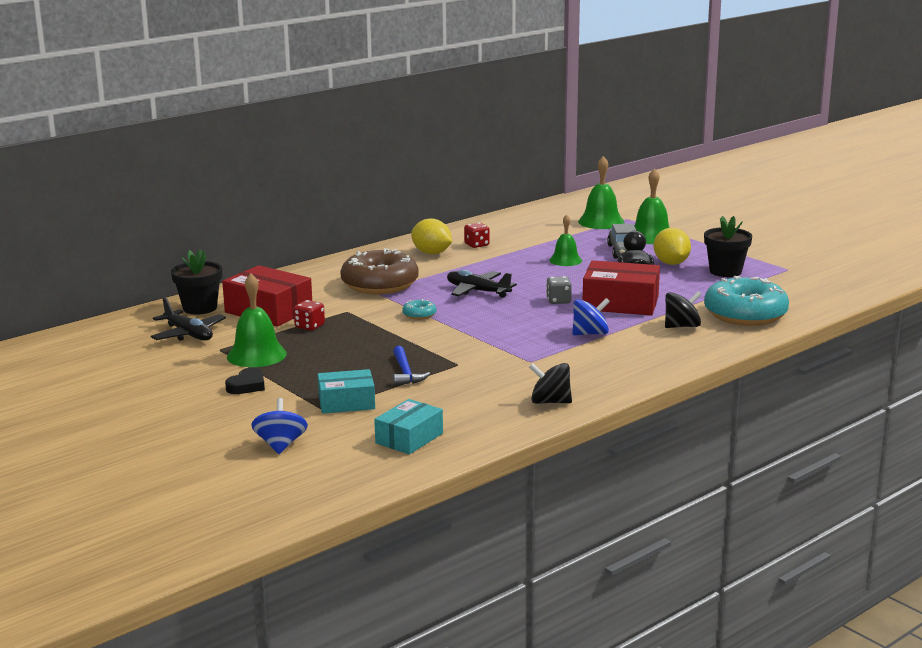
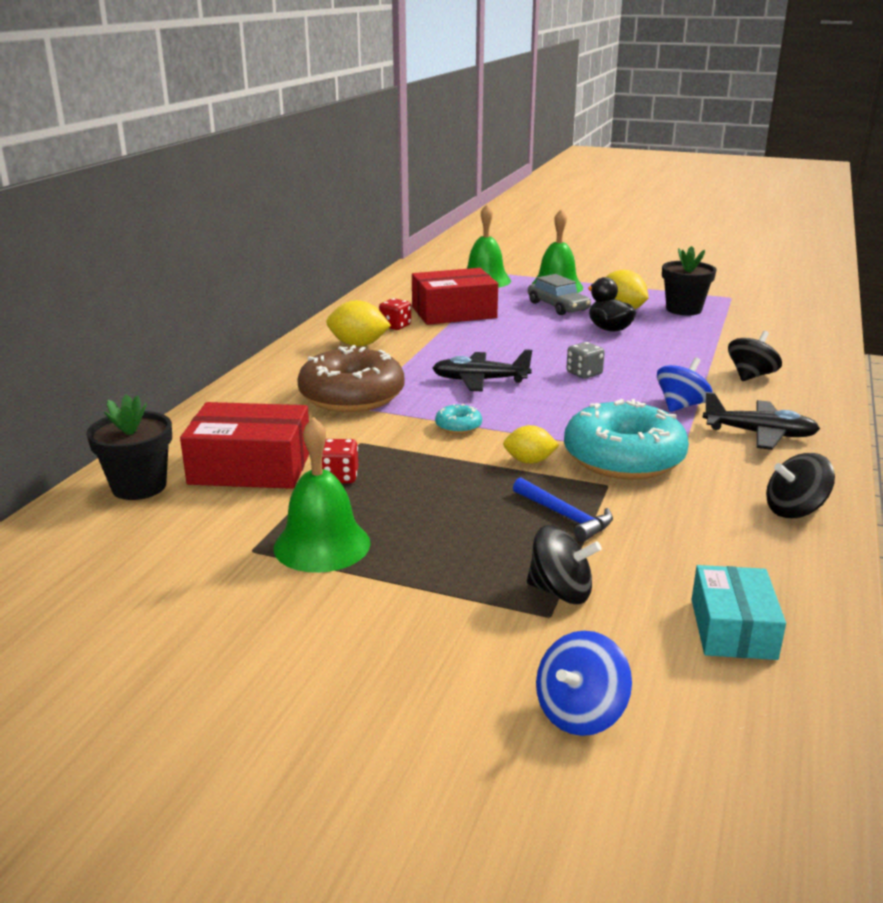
camera: 30 degrees left, 5 degrees up
(188, 334) = (171, 537): black plane -> black plane (759, 434)
(247, 386) = (376, 606): black heart -> none
(280, 445) = (580, 713): blue spinning top -> blue spinning top turned 105 degrees counterclockwise
(346, 403) = (560, 592): turquoise box -> black spinning top
(431, 342) = (529, 461): none -> yellow lemon
(565, 260) = (516, 326): green bell -> none
(620, 303) = (649, 363): red box -> red box (454, 312)
(745, 315) = (781, 350): turquoise donut -> turquoise donut (623, 458)

